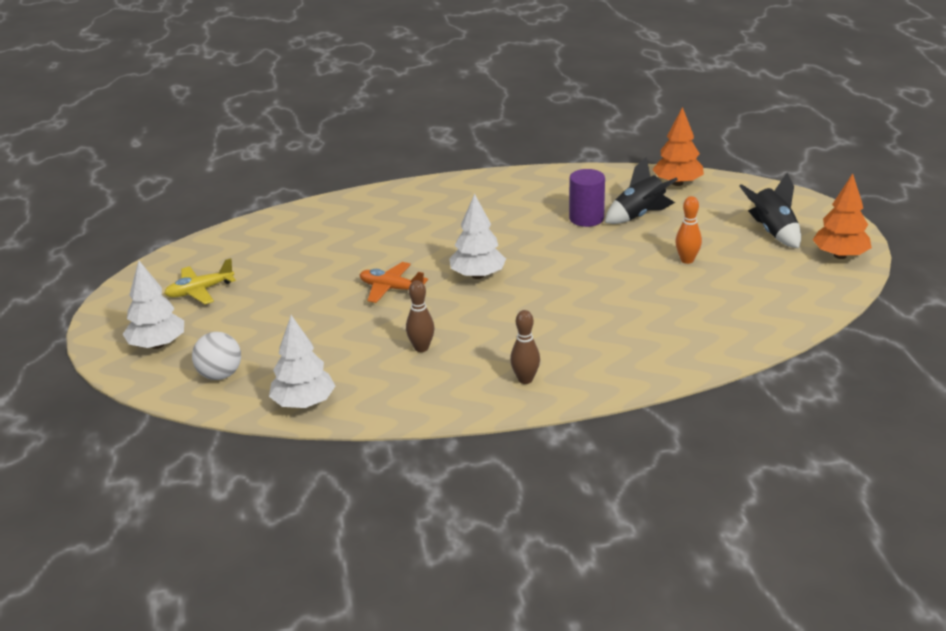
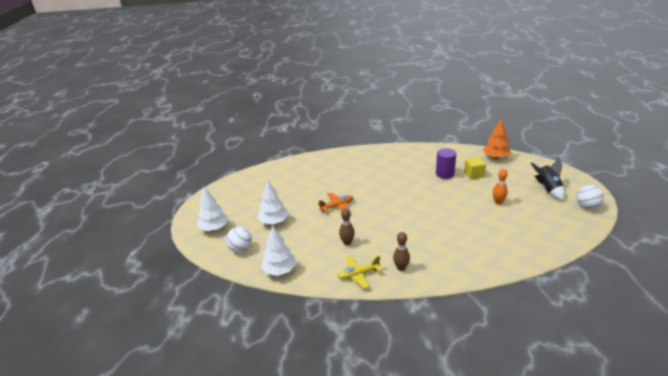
camera: 10 degrees right, 0 degrees up
(200, 291) = (242, 200): yellow plane -> yellow plane (358, 275)
(391, 289) = (337, 206): orange plane -> orange plane turned 120 degrees clockwise
(477, 275) = (383, 202): white tree -> white tree (274, 222)
(640, 215) = (474, 174): black rocket -> yellow cube
(840, 255) = (587, 206): orange tree -> white ball

